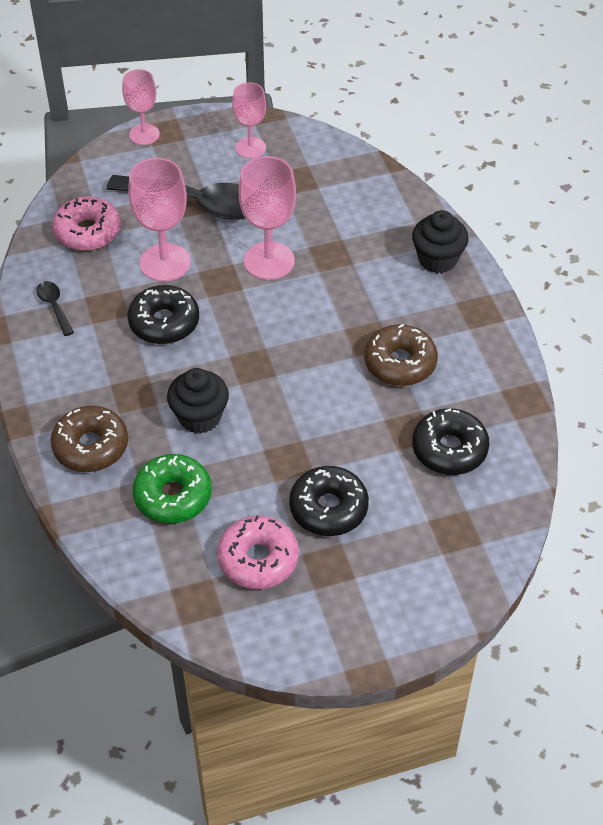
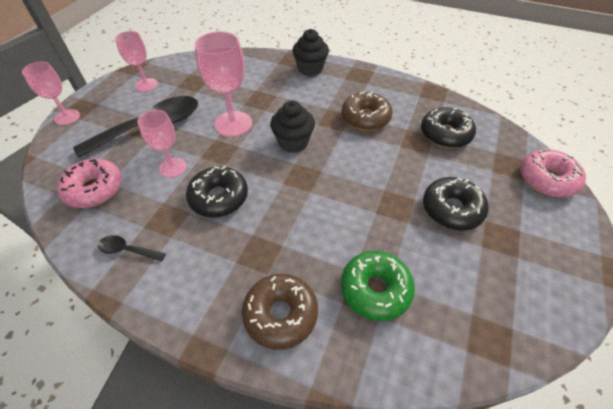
camera: 50 degrees left, 0 degrees up
(165, 262) = (173, 167): pink goblet -> pink goblet, size x0.65
(199, 417) = (317, 228): black cupcake -> black cupcake (293, 142)
(258, 559) = (472, 273): pink donut -> pink donut (547, 179)

